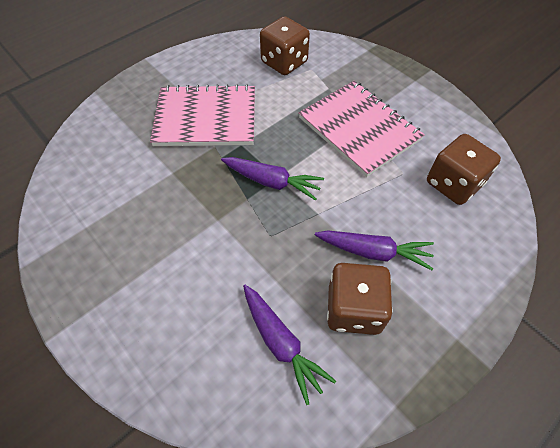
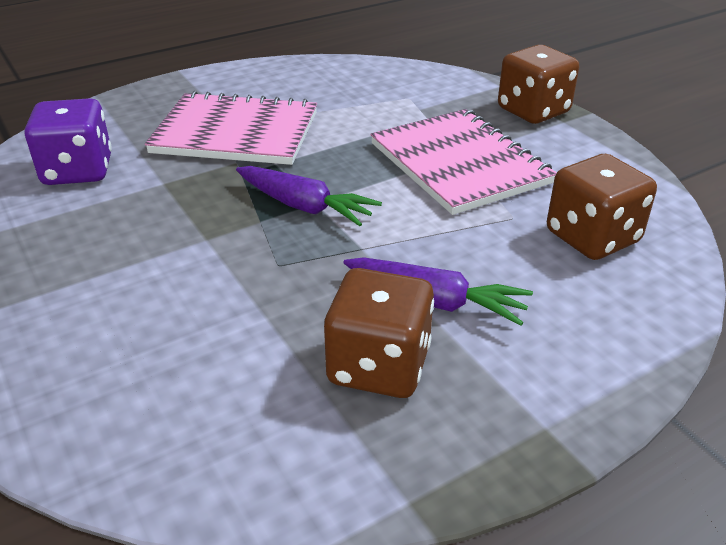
camera: 10 degrees right, 20 degrees down
(110, 169) = (78, 171): none -> purple dice
(281, 343) = (244, 392): purple carrot -> none
(284, 62) = (371, 88): brown dice -> brown dice (533, 111)

